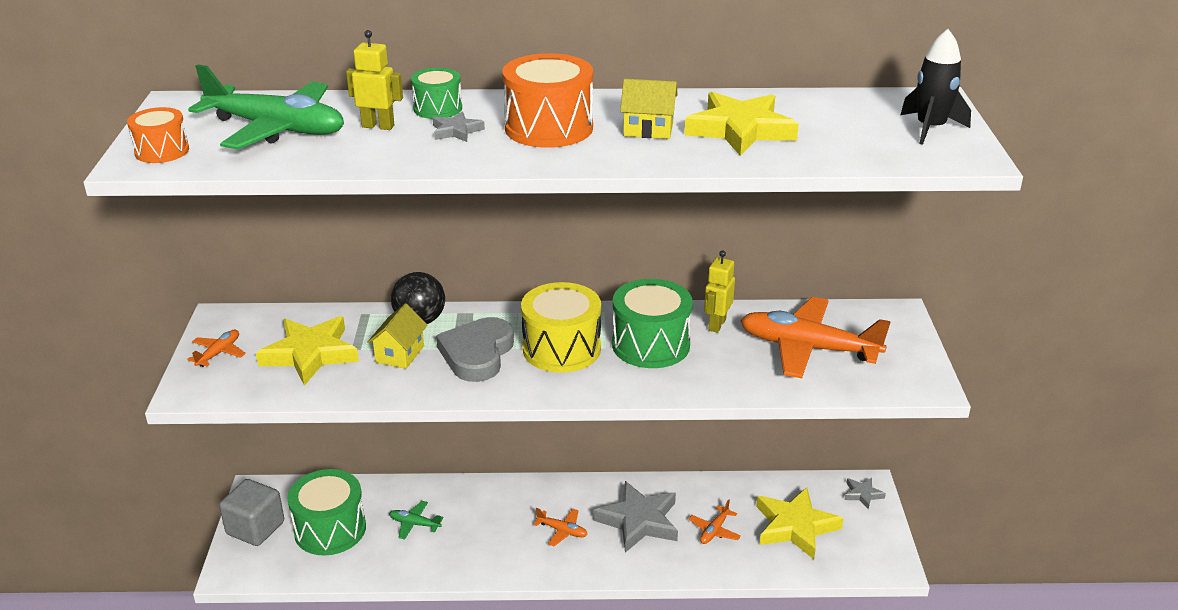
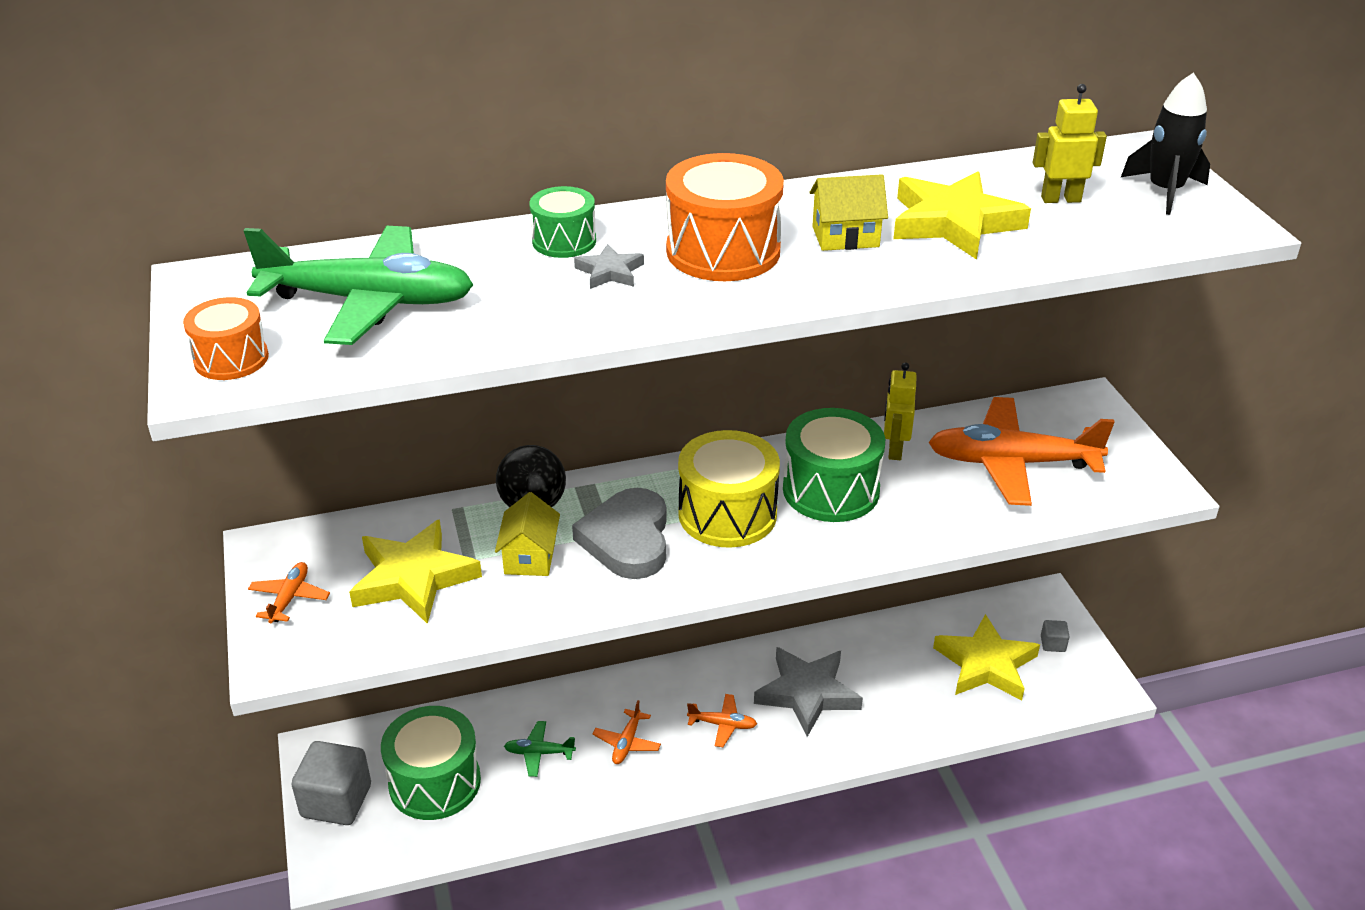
camera: 15 degrees left, 5 degrees up
(378, 126) = (503, 278): yellow robot -> yellow robot (1060, 199)
(714, 531) = (898, 688): orange plane -> orange plane (627, 743)
(859, 522) = (1053, 644): none -> grey cube
(862, 494) = (1044, 609): grey star -> none

